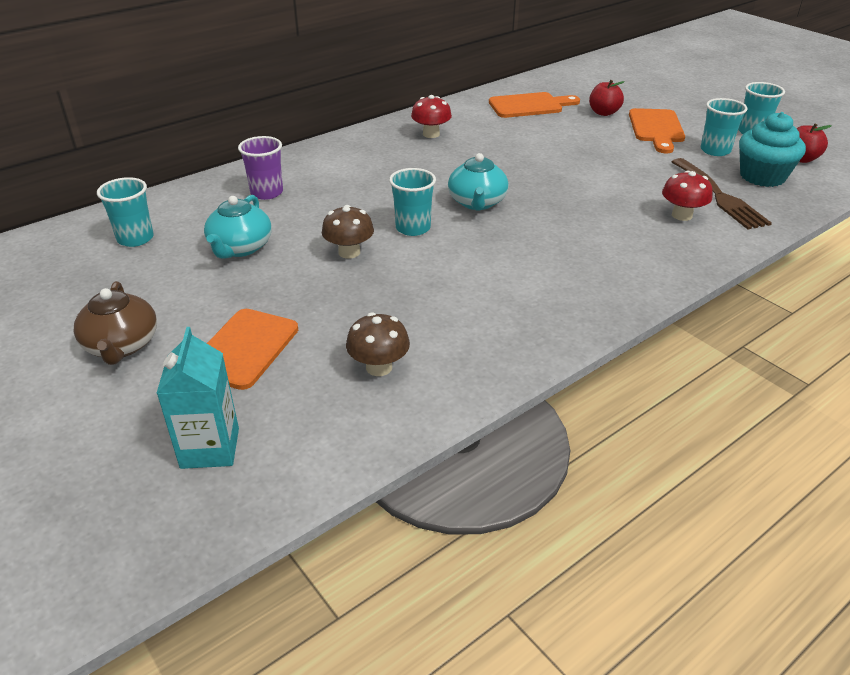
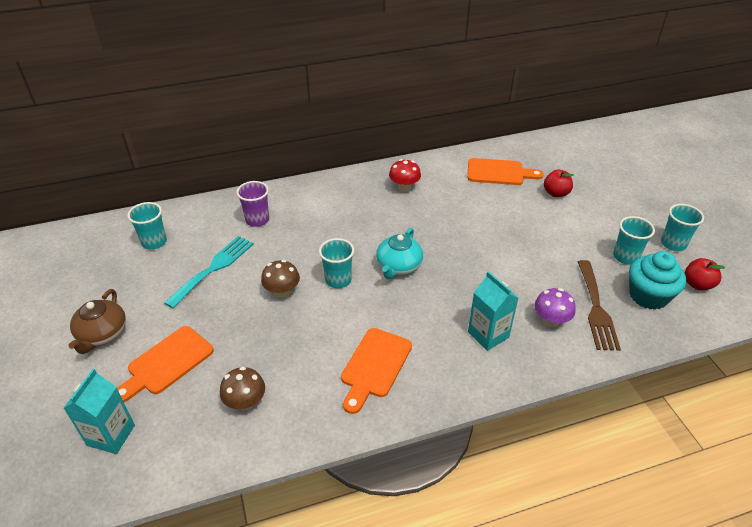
camera: 20 degrees right, 5 degrees up
(240, 248) = (214, 268): turquoise teapot -> turquoise fork
(625, 241) = (488, 334): none -> turquoise carton
(656, 128) = (590, 221): orange cutting board -> orange cutting board (374, 366)
(682, 215) = (551, 320): red mushroom -> purple mushroom

